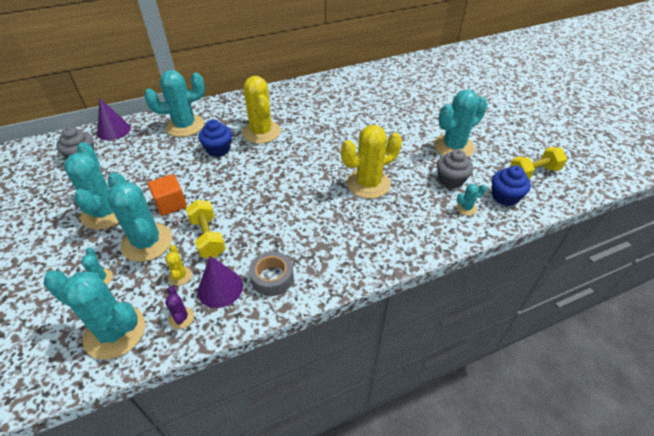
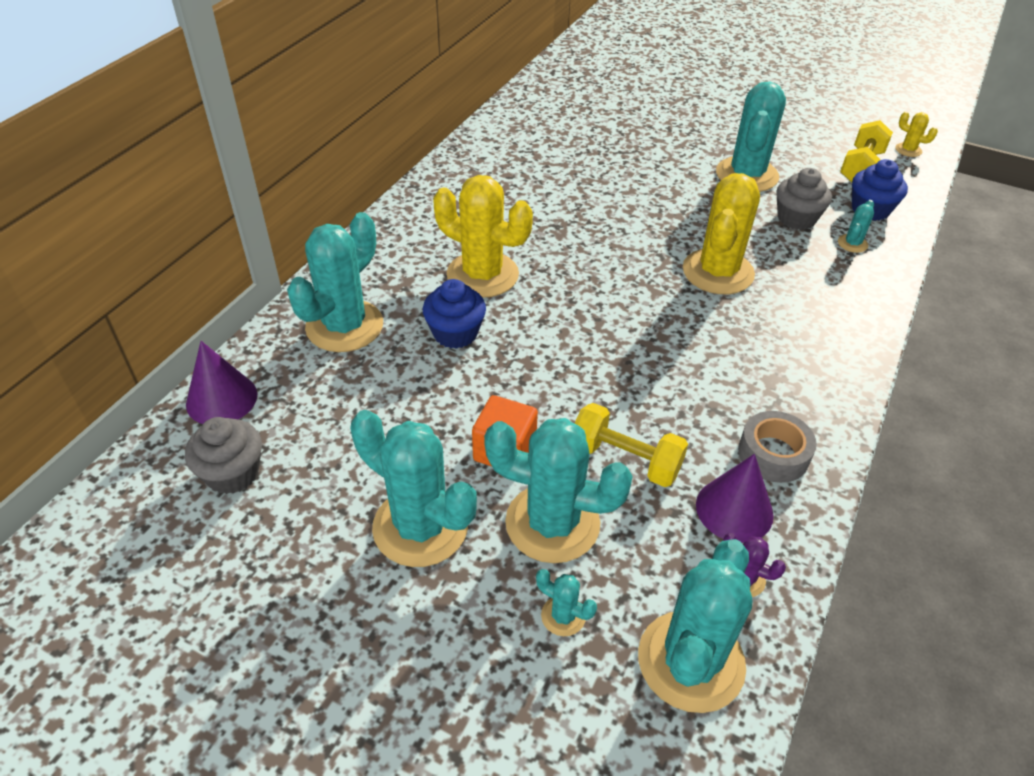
camera: 40 degrees left, 0 degrees up
(115, 332) = (691, 661): turquoise cactus -> turquoise cactus turned 45 degrees counterclockwise
(180, 276) = (665, 532): yellow cactus -> yellow cactus (908, 150)

